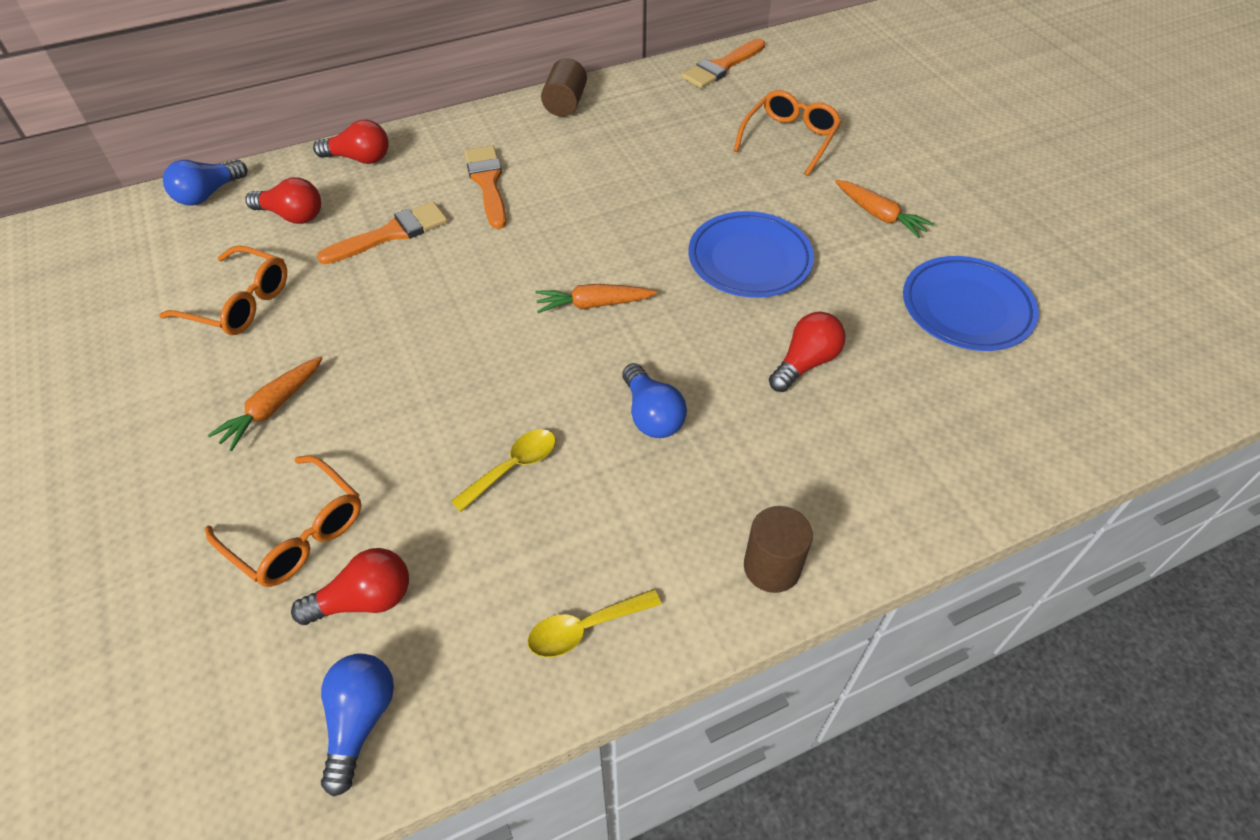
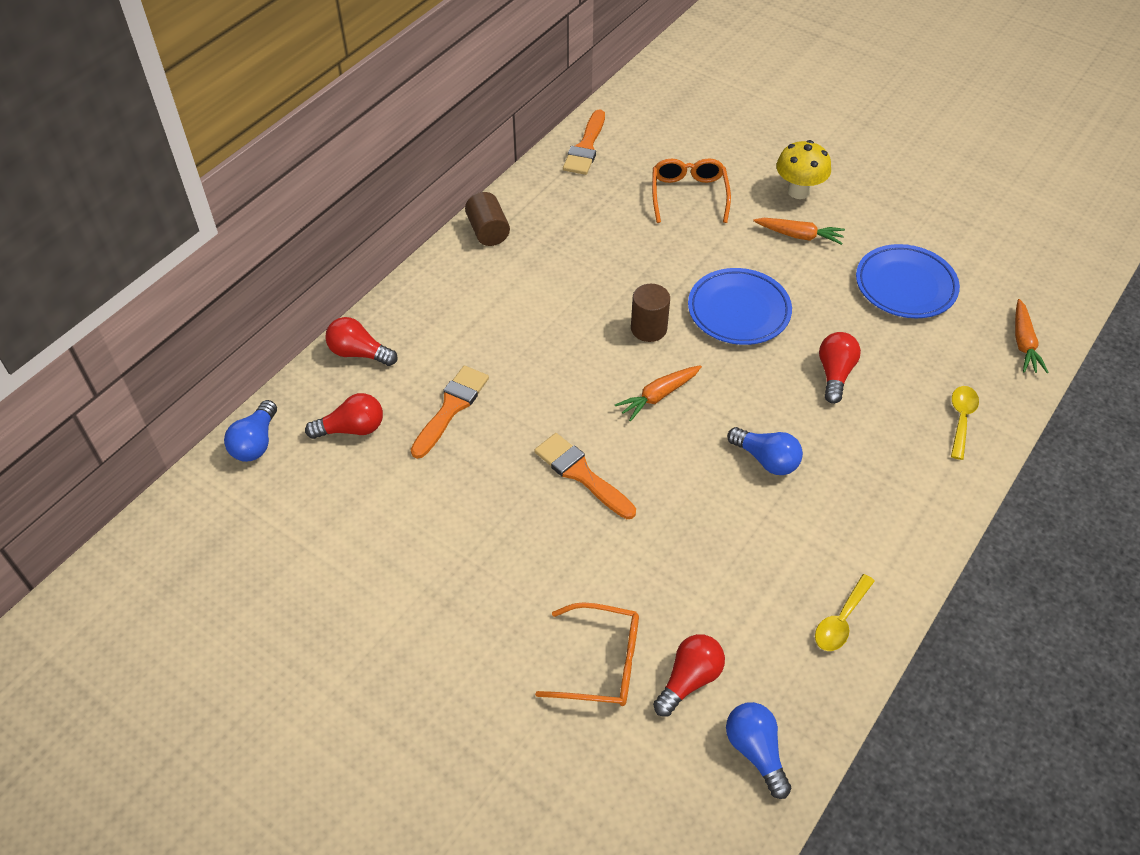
camera: 30 degrees left, 0 degrees up
(240, 303) = (385, 521): orange glasses -> none
(273, 408) = (495, 588): orange carrot -> orange carrot (1023, 343)
(359, 158) = (359, 353): red light bulb -> red light bulb turned 135 degrees counterclockwise
(487, 183) = (489, 330): orange brush -> orange brush (581, 474)
(513, 467) = (706, 542): yellow spoon -> yellow spoon (961, 419)
(772, 567) = (918, 523): brown cylinder -> brown cylinder (648, 329)
(914, 175) = (798, 191): none -> yellow mushroom

